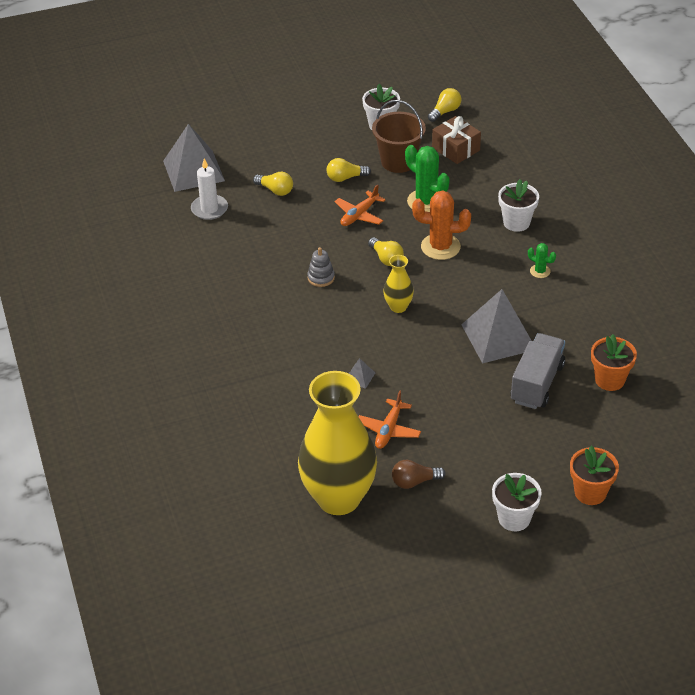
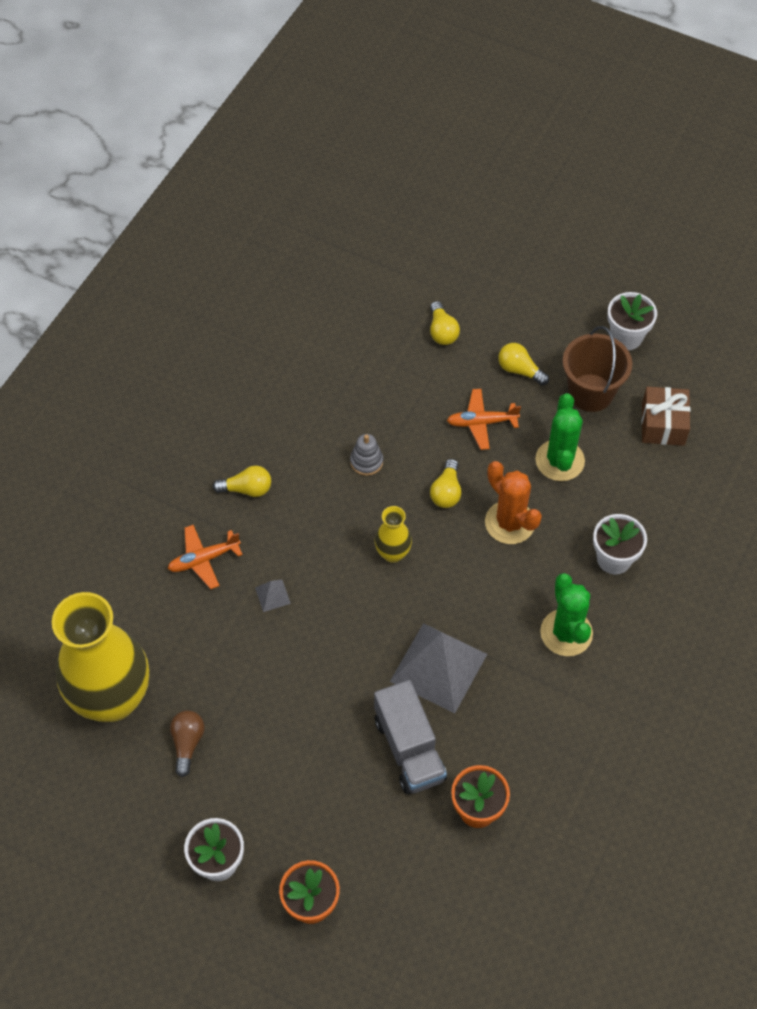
camera: 45 degrees right, 15 degrees up
(193, 170) = (399, 250): grey pyramid -> none
(209, 209) = (363, 304): white candle -> none
(388, 430) = (230, 672): orange plane -> orange plane (203, 559)
(414, 481) = (187, 743): brown light bulb -> brown light bulb turned 60 degrees clockwise
(445, 111) = (707, 371): yellow light bulb -> yellow light bulb (247, 489)
(537, 383) = (409, 748): grey truck -> grey truck turned 90 degrees clockwise
(540, 271) = (566, 633): green cactus -> green cactus, size x1.97

